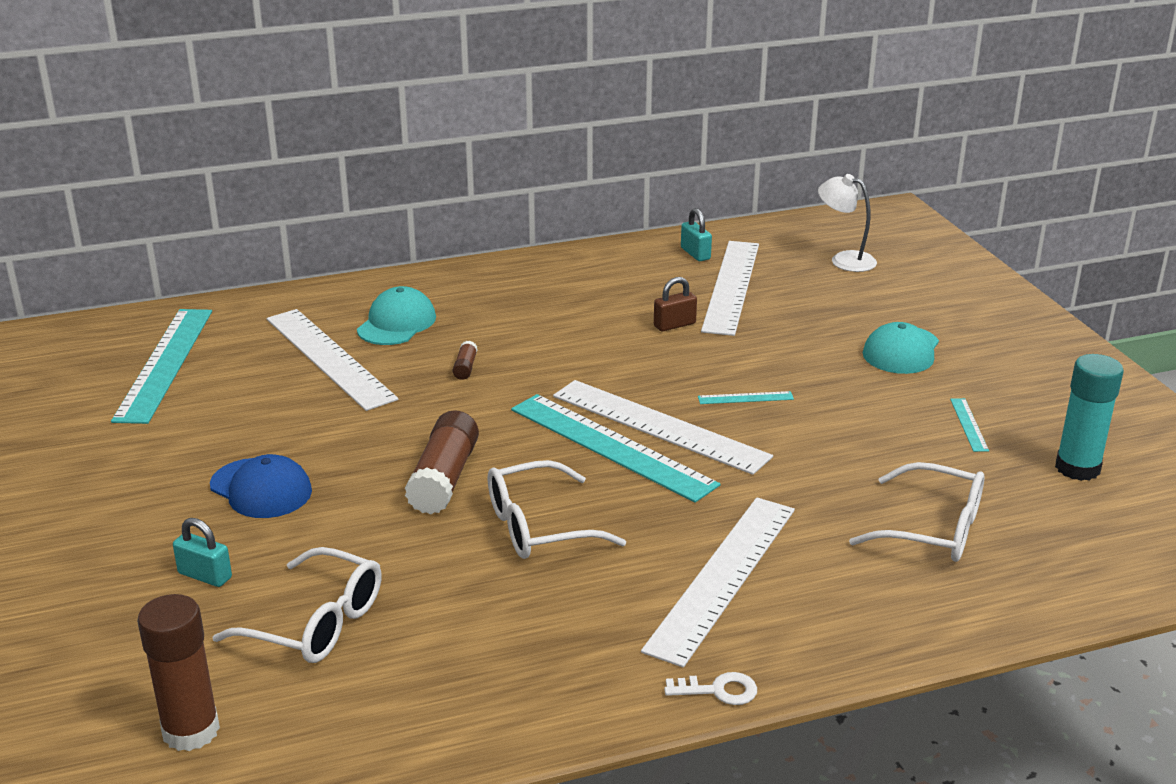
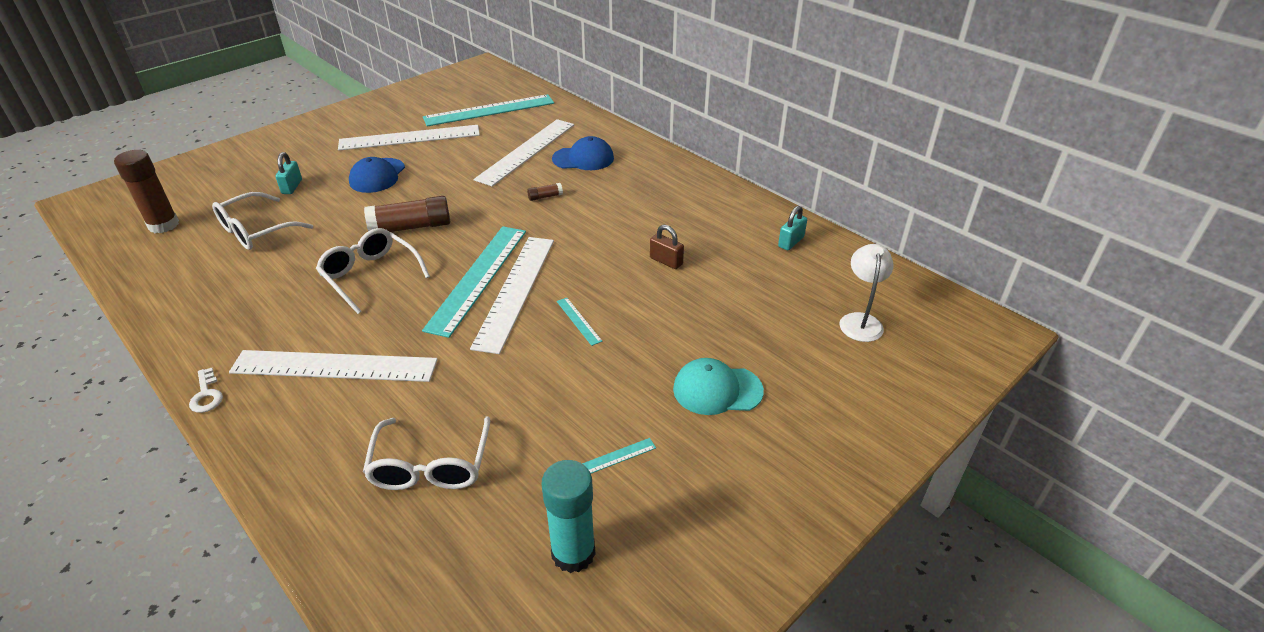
camera: 65 degrees right, 10 degrees up
(317, 623) = (256, 231): white glasses -> white glasses turned 45 degrees clockwise
(396, 323) = (583, 158): turquoise cap -> blue cap
(731, 286) = (752, 272): white ruler -> white ruler (410, 138)

